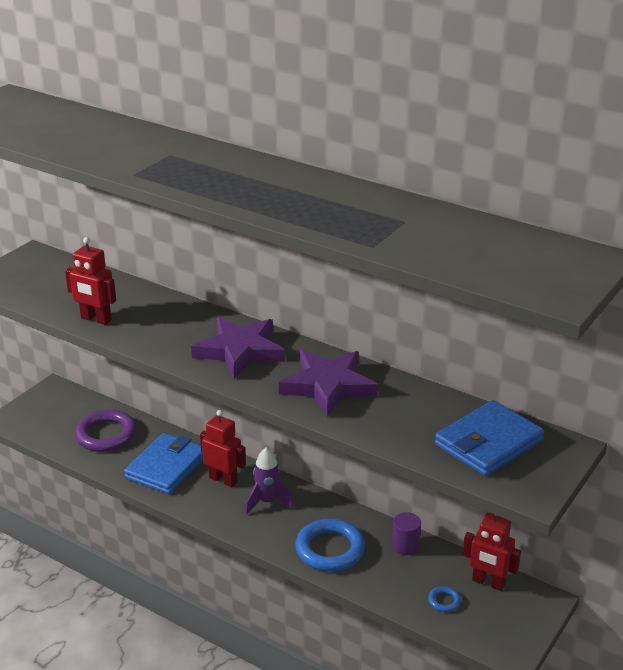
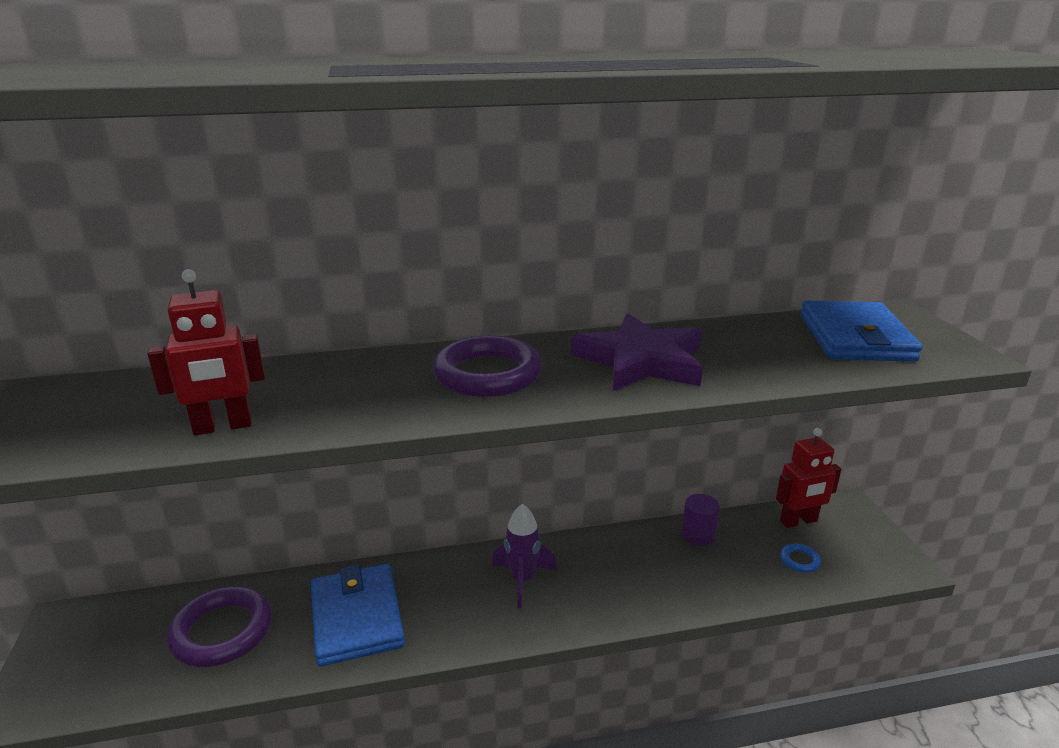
camera: 45 degrees left, 5 degrees down
(223, 480) = (444, 588): red robot -> none
(240, 351) = (487, 374): purple star -> purple ring
(330, 549) = (648, 584): blue ring -> none

